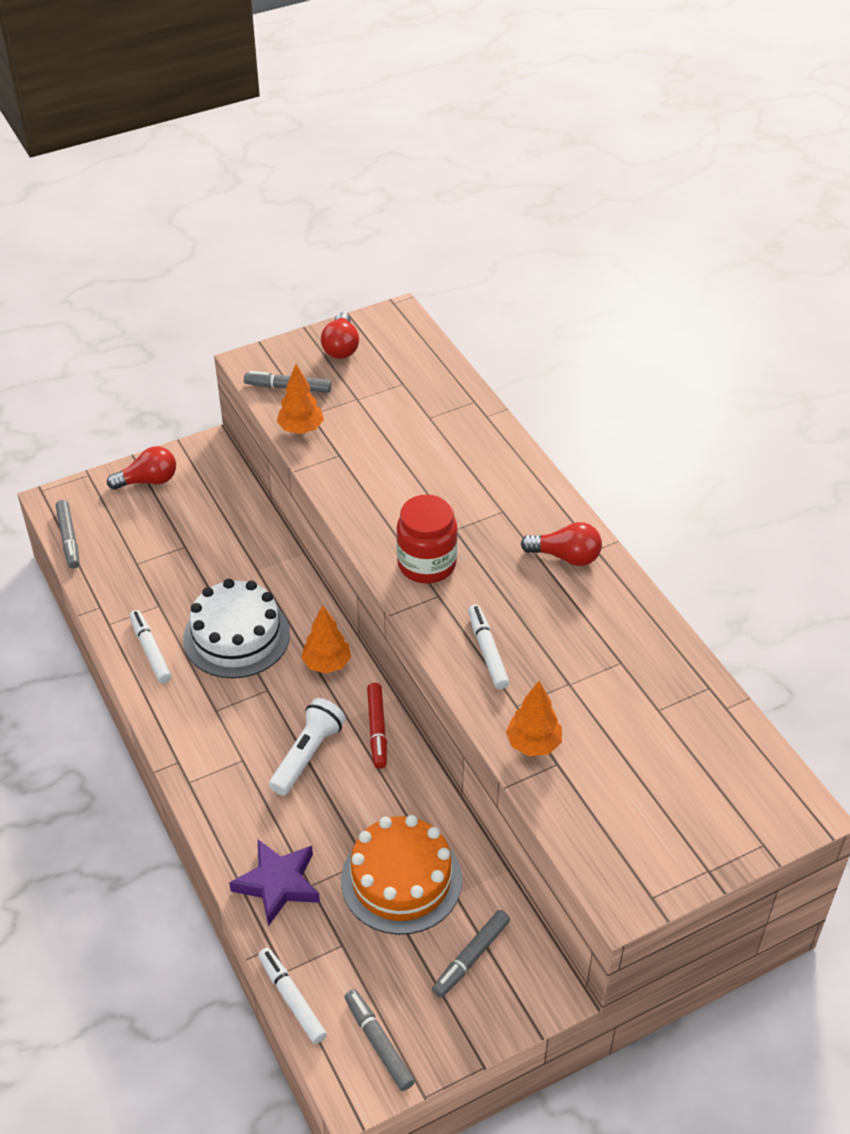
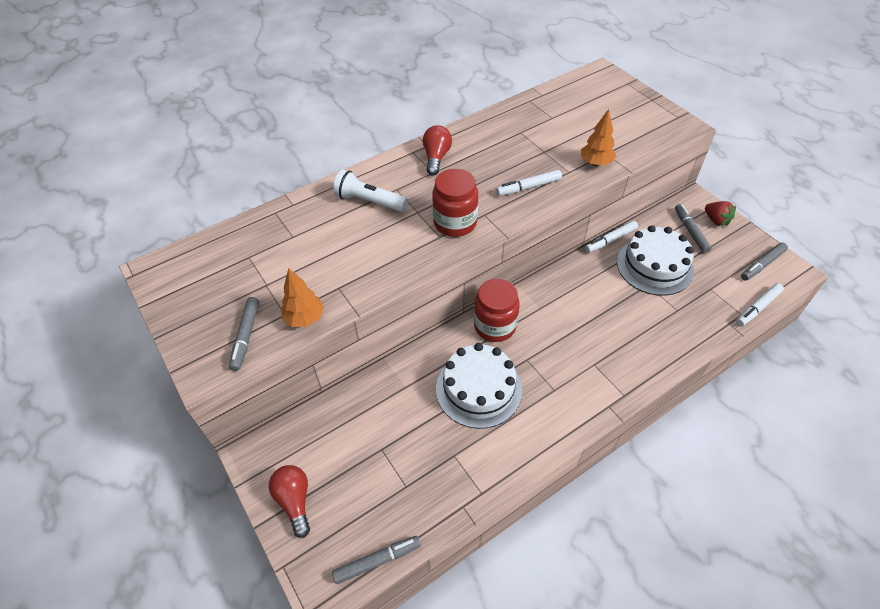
camera: 95 degrees left, 5 degrees up
(150, 650) = (505, 450): white marker -> white marker (610, 240)
(278, 884) = (684, 327): purple star -> none
(307, 755) = (577, 326): white flashlight -> white flashlight (369, 201)
(327, 664) = (495, 326): orange tree -> red jar
(341, 347) = (192, 304): red light bulb -> none
(377, 729) = (545, 290): red marker -> none
(401, 880) = (654, 266): orange cake -> white cake
(471, 957) = (690, 231): grey marker -> grey marker turned 135 degrees counterclockwise
(493, 1008) = (716, 220): none -> red strawberry

